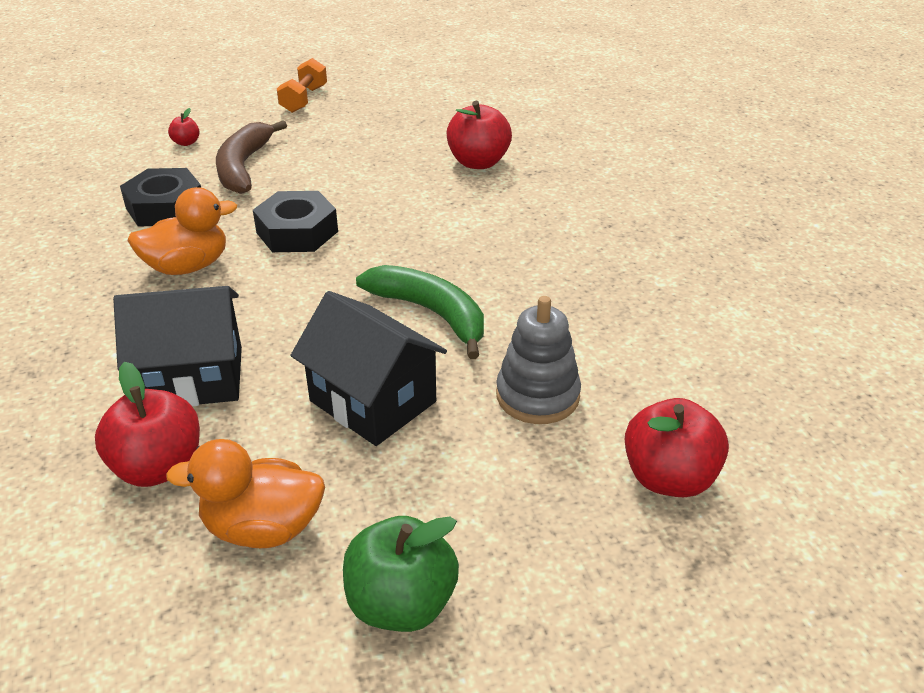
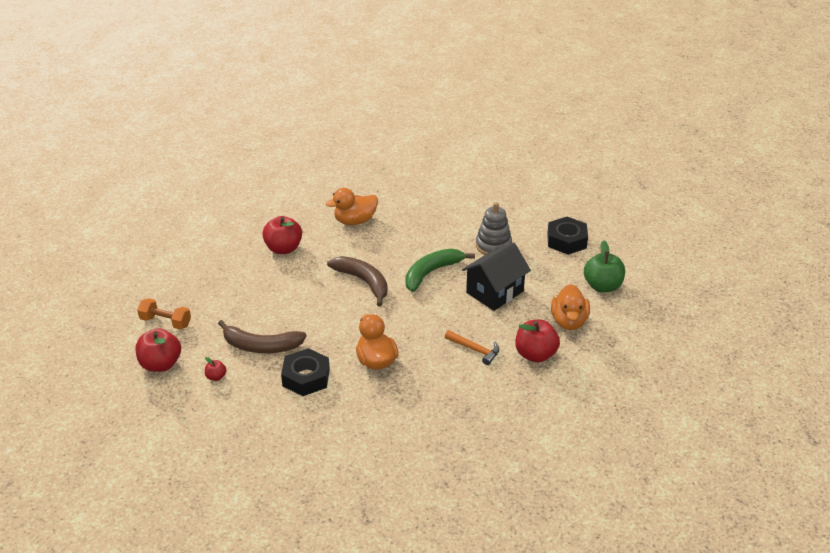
camera: 85 degrees left, 0 degrees up
(192, 378) = (475, 350): black house -> orange hammer
(297, 232) = (347, 319): black nut -> black nut (566, 241)
(397, 240) = (363, 282): none -> brown banana
(574, 219) = (355, 221): none -> orange duck
(669, 478) = (541, 219): red apple -> red apple (161, 364)

